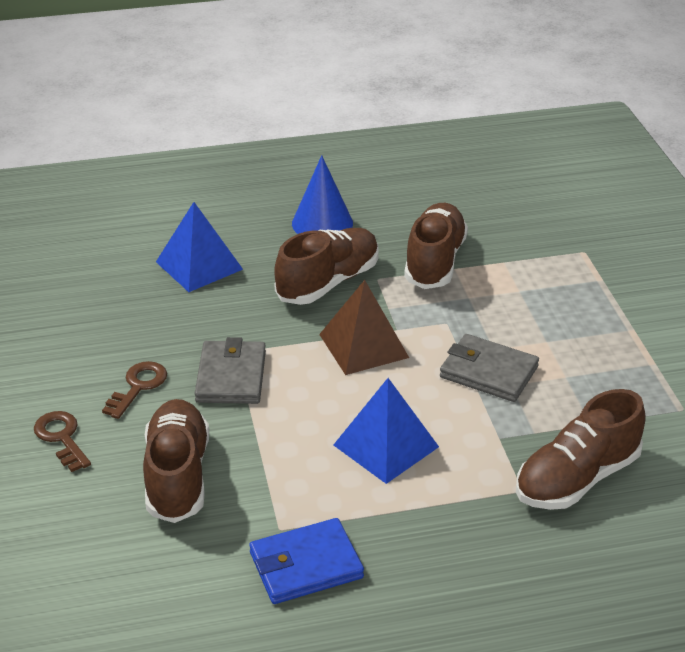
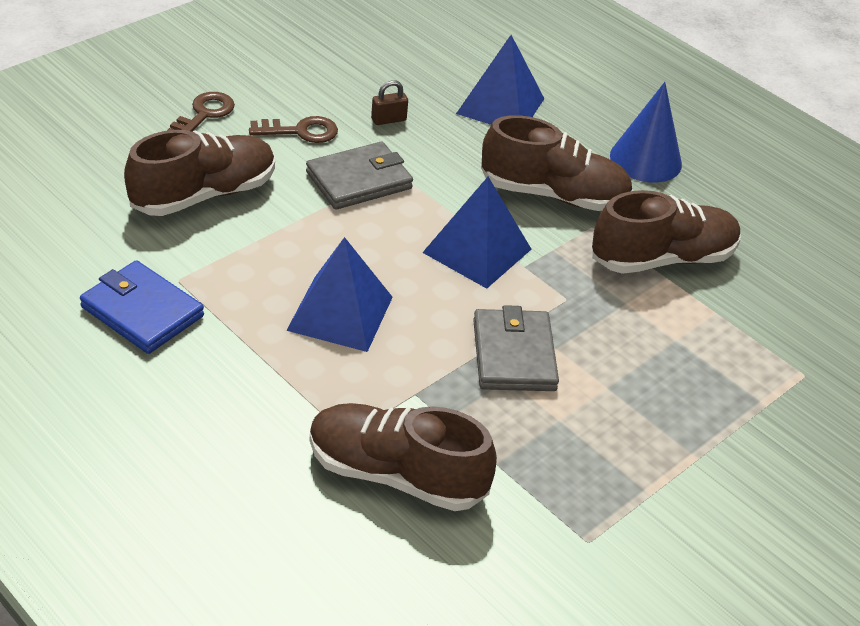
camera: 55 degrees right, 5 degrees up
(165, 331) = (388, 120): none -> brown padlock
(363, 345) = (477, 250): brown pyramid -> blue pyramid

